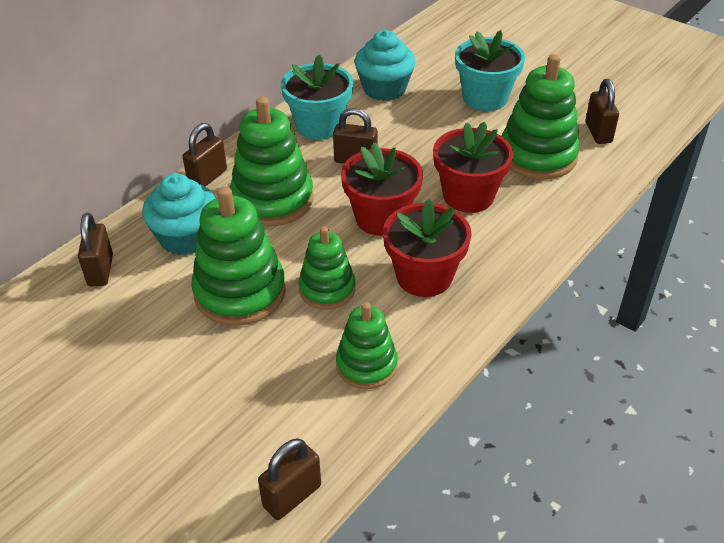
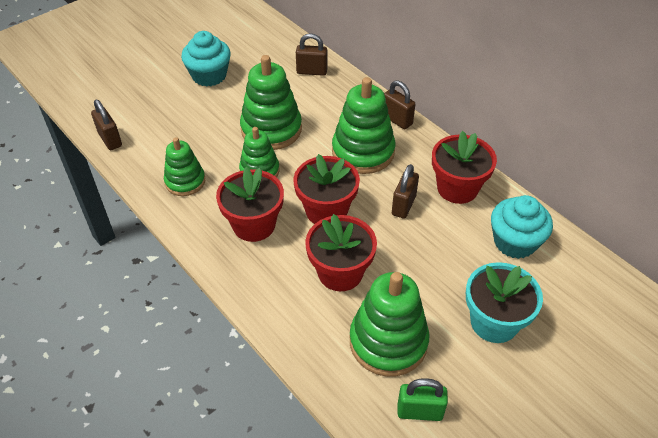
camera: 100 degrees right, 5 degrees up
(186, 237) = (332, 107): turquoise cupcake -> turquoise cupcake (209, 75)
(319, 126) = (457, 188): turquoise flower pot -> red flower pot
(598, 133) = (419, 411): brown padlock -> green padlock

